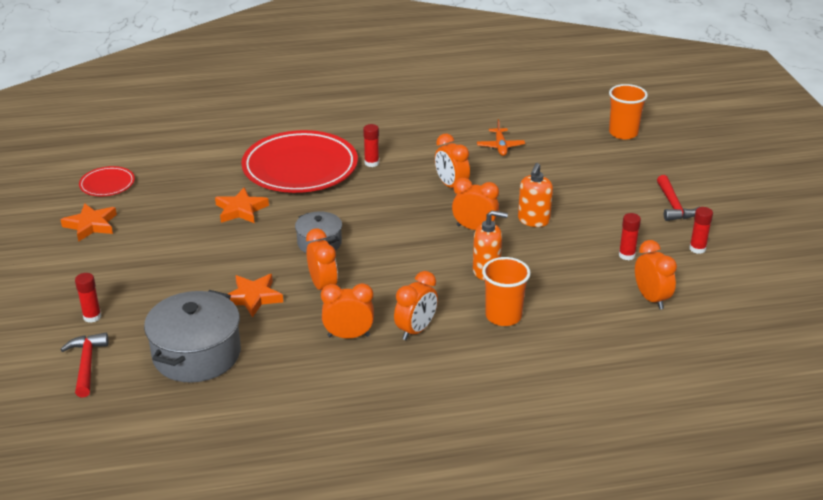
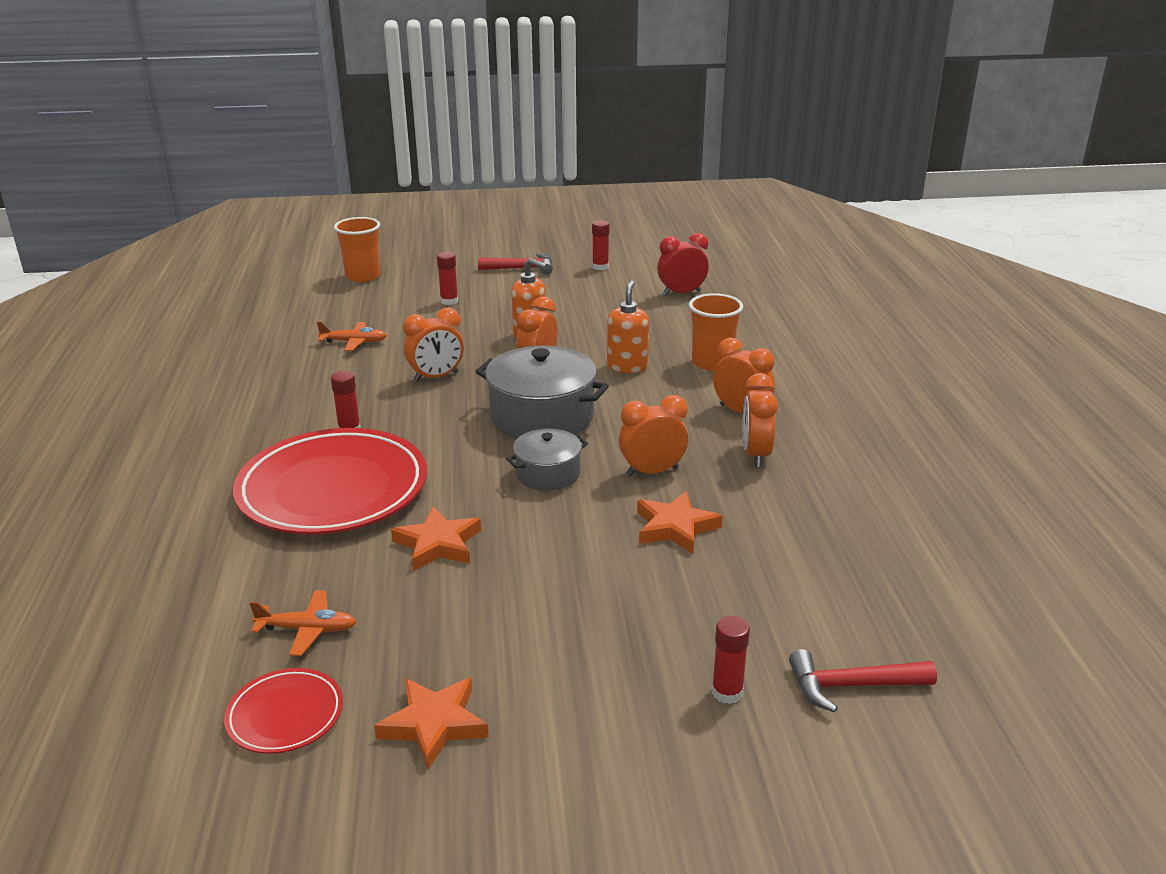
camera: 85 degrees left, 5 degrees down
(169, 180) = (308, 629): none -> orange plane
(196, 354) = (809, 573): grey pot -> grey pot (542, 417)
(627, 255) = (606, 296): red glue stick -> red glue stick (449, 301)
(651, 299) = (681, 293): orange clock -> red clock

